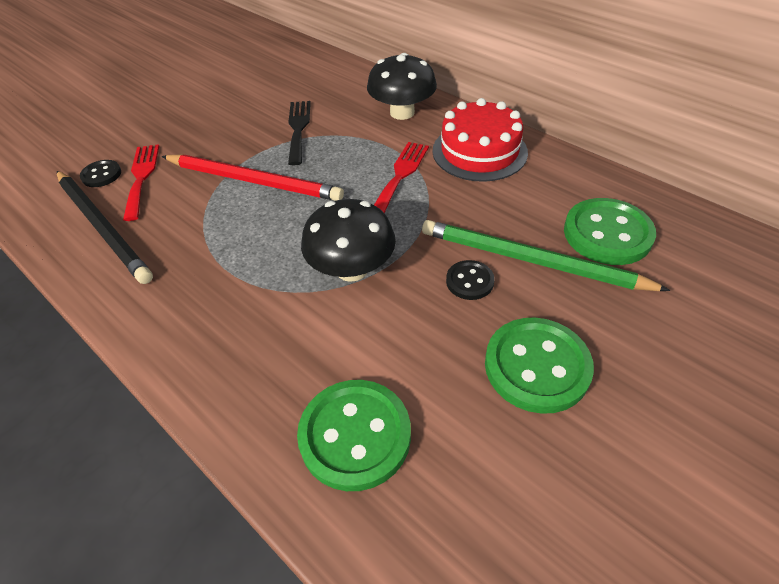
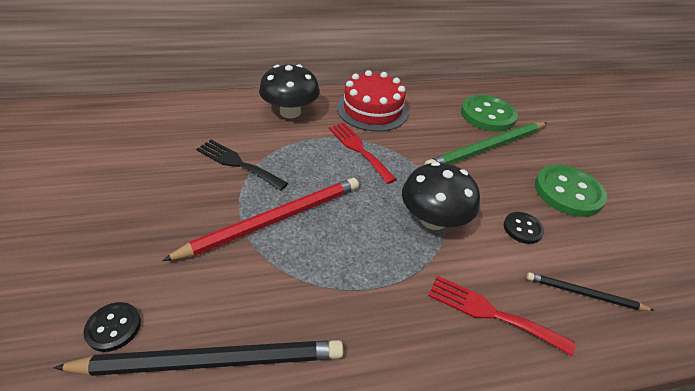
camera: 60 degrees left, 5 degrees down
(141, 177) = (166, 293): red fork -> red fork (491, 313)
(355, 435) = (584, 294): green button -> black pencil
(469, 281) = (486, 178): black button -> black button (522, 229)

